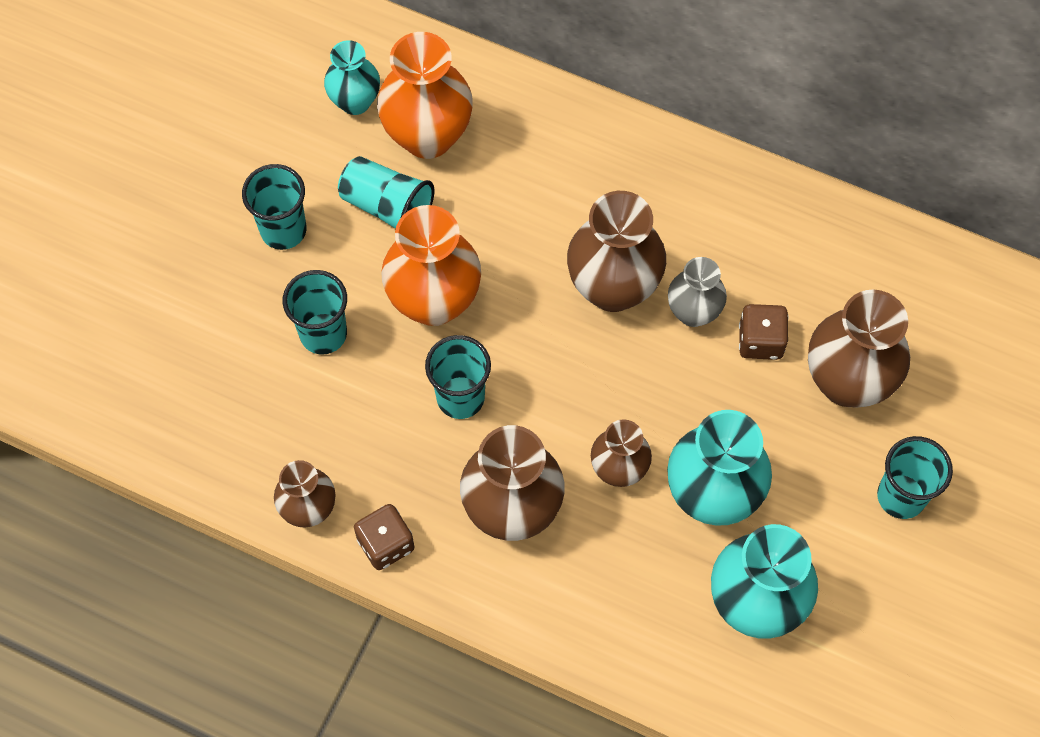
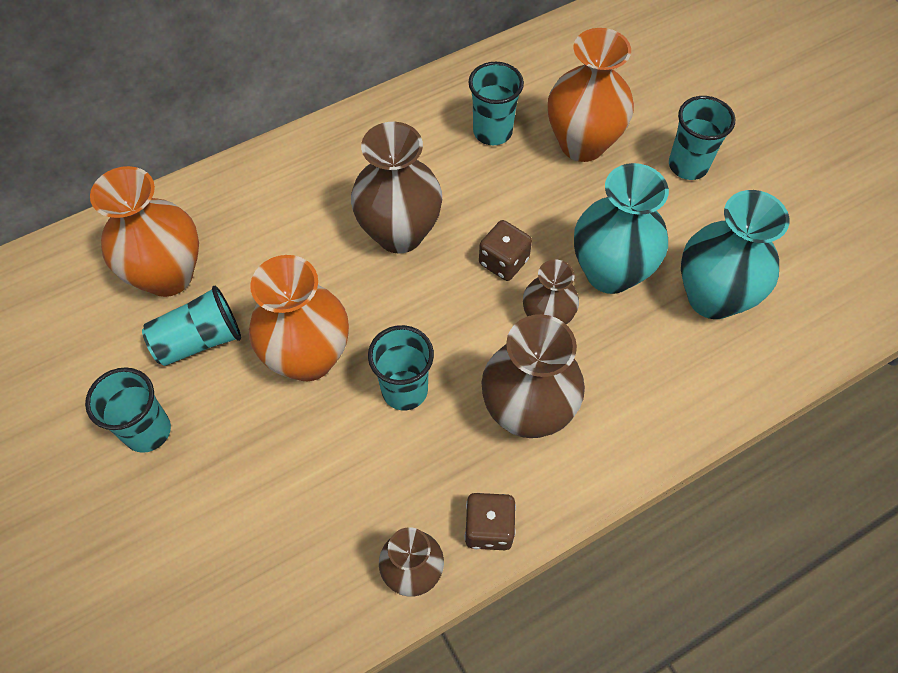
camera: 55 degrees left, 5 degrees down
(323, 334) = (265, 458): turquoise cup -> turquoise cup (492, 132)
(355, 101) = (90, 307): turquoise vase -> none
(693, 312) = (459, 197): grey vase -> none
(760, 341) = (513, 172): brown dice -> brown dice (503, 261)
(847, 382) = (582, 144): brown vase -> orange vase

